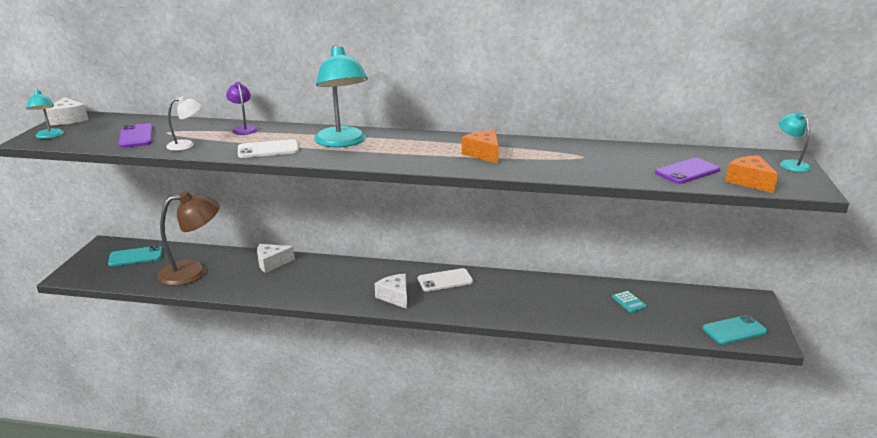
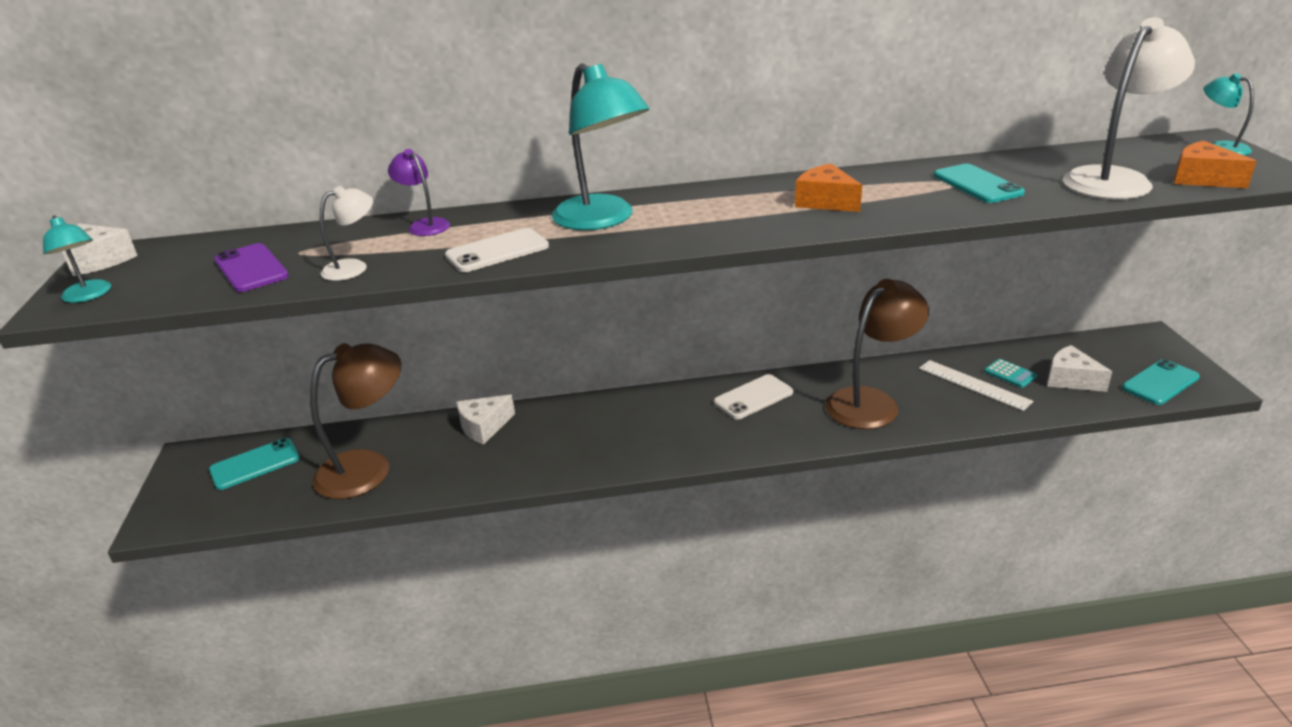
camera: 15 degrees left, 5 degrees up
(395, 297) = (701, 437): white cheese -> white cheese (1070, 379)
(519, 299) = (871, 402): none -> brown lamp
(591, 160) = (977, 184): none -> turquoise phone
(598, 303) = (974, 385): none -> white ruler
(687, 171) = (1114, 179): purple phone -> white lamp

